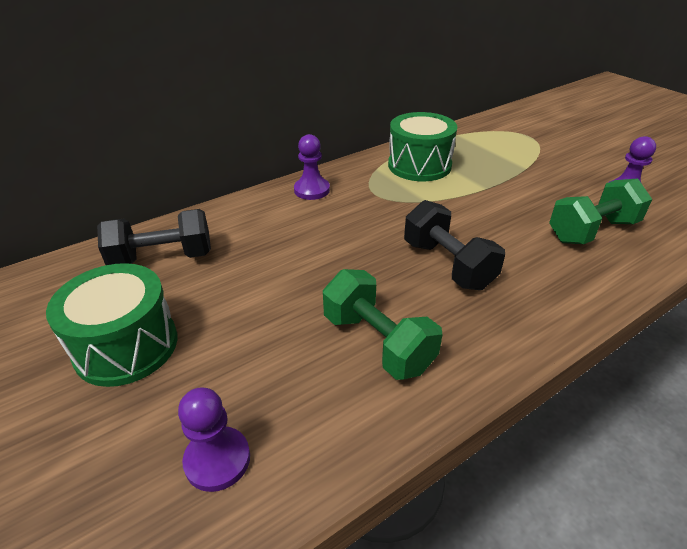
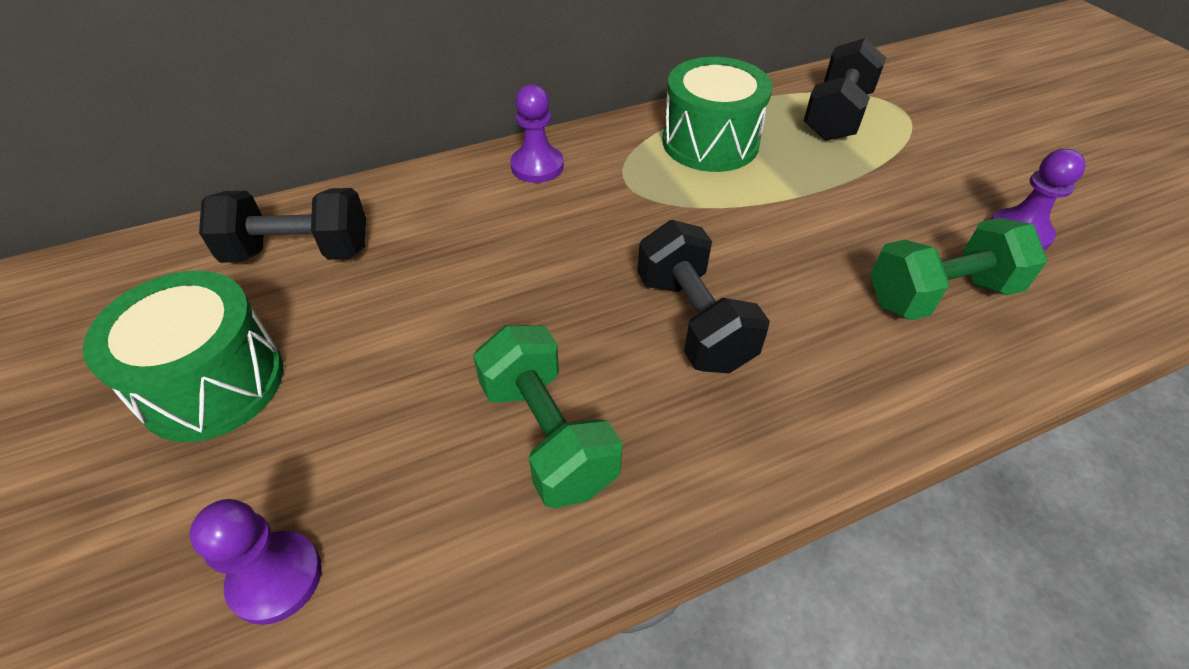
camera: 10 degrees right, 10 degrees up
(492, 143) = (837, 115): none -> black dumbbell

